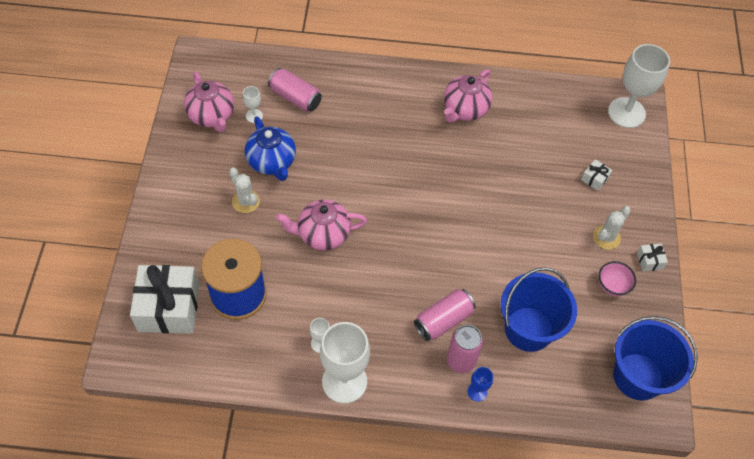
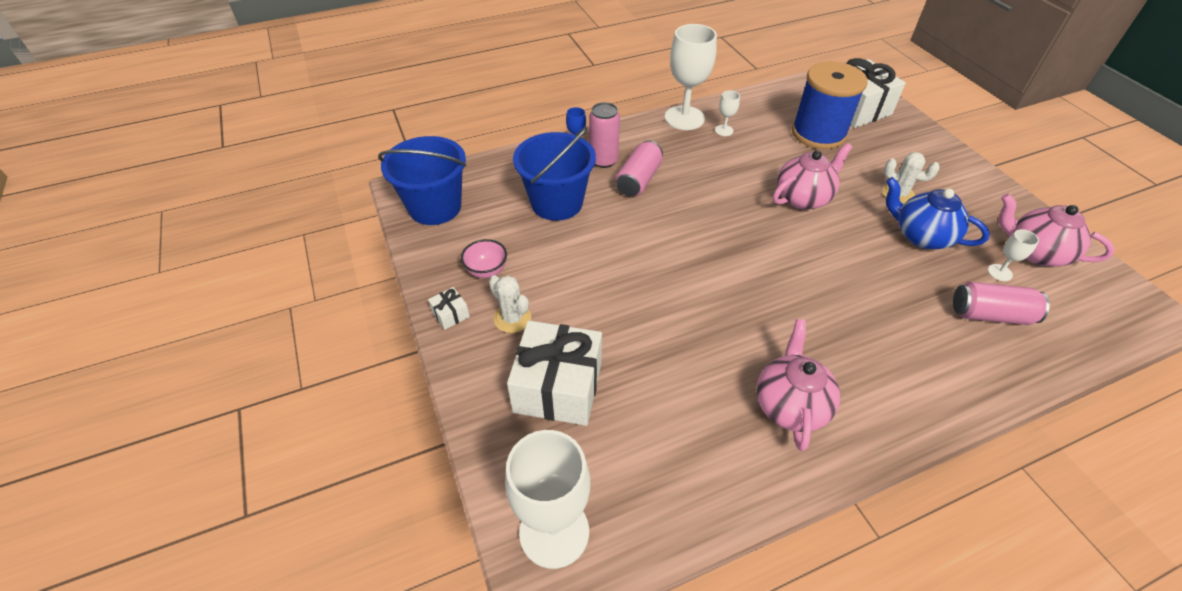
camera: 155 degrees right, 10 degrees down
(594, 179) = (558, 387): white gift -> white gift, size x2.42
(606, 237) = (512, 318): white cactus -> white cactus turned 60 degrees counterclockwise

